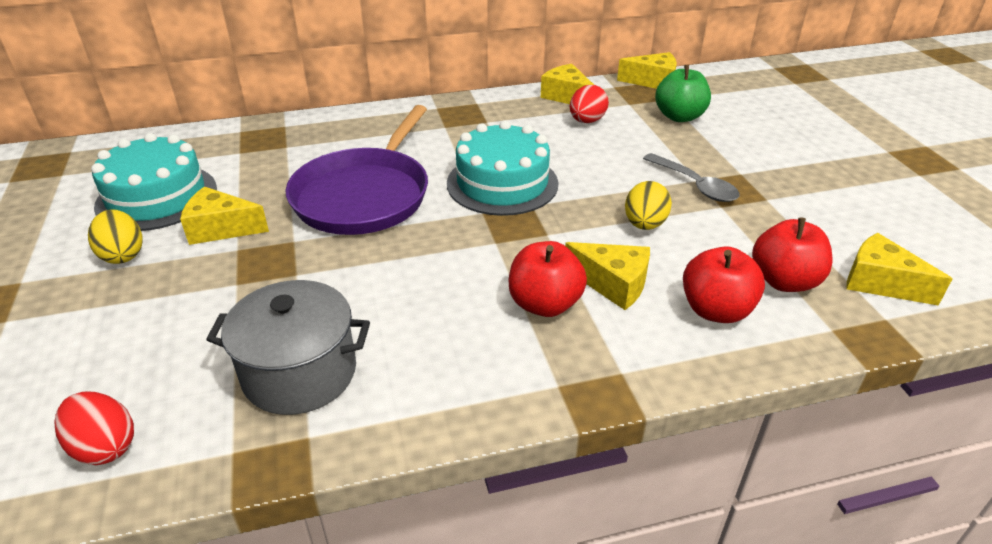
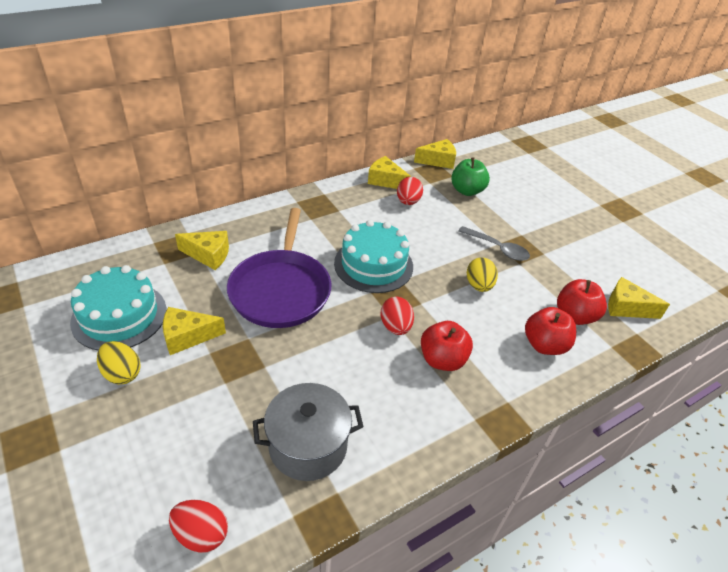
camera: 20 degrees left, 5 degrees up
(496, 256) = (395, 327): none -> red egg
(613, 284) = (477, 336): yellow cheese -> yellow cheese (208, 255)

